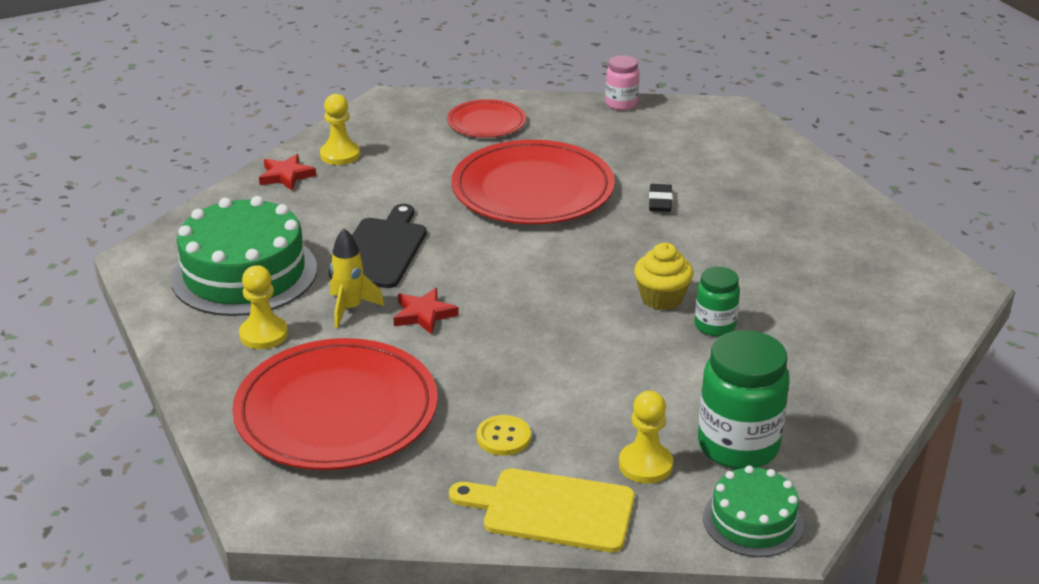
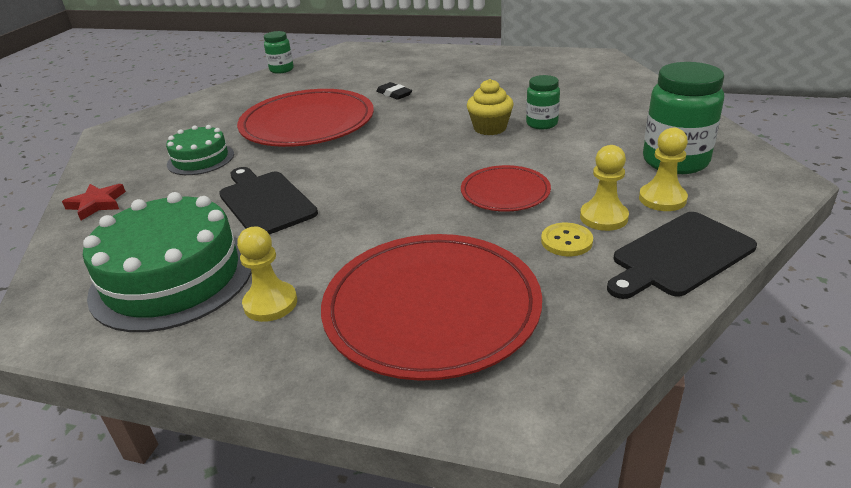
camera: 45 degrees left, 0 degrees up
(340, 155) = (124, 172): yellow pawn -> yellow pawn (603, 217)
(350, 309) = (311, 244): yellow rocket -> none
(424, 314) = (371, 215): red star -> none
(486, 122) = (209, 110): red plate -> red plate (505, 192)
(552, 510) = (679, 255): yellow cutting board -> black cutting board
(621, 104) = (281, 70): pink jar -> green jar
(753, 521) = (761, 185): green cake -> green cake (200, 159)

